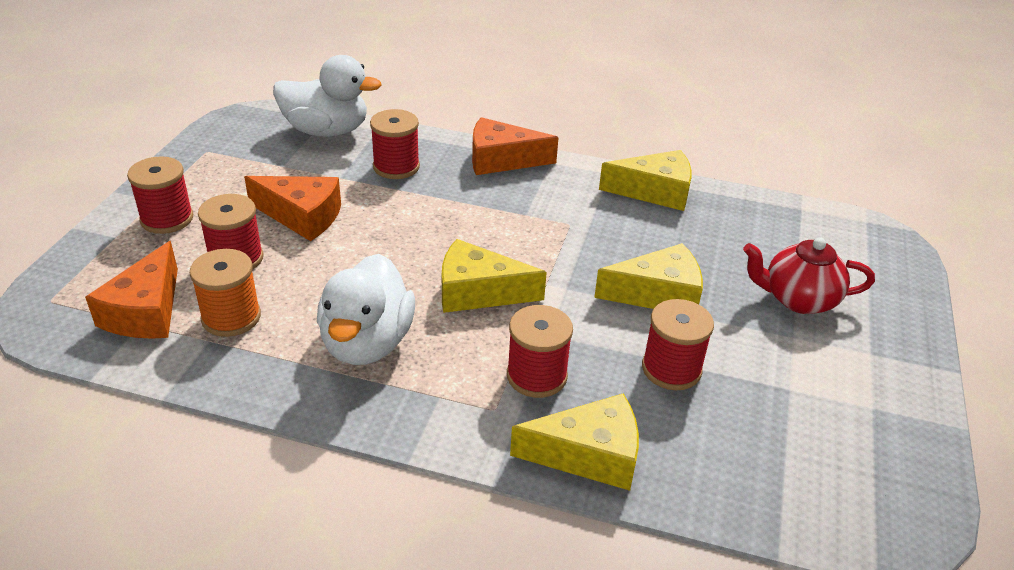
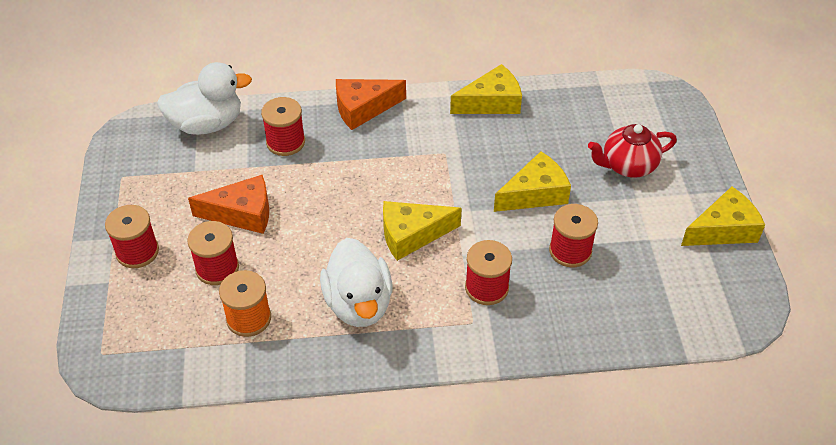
camera: 20 degrees left, 10 degrees up
(146, 311) = (182, 336): orange cheese -> none
(589, 455) = (548, 333): yellow cheese -> yellow cheese (723, 229)

